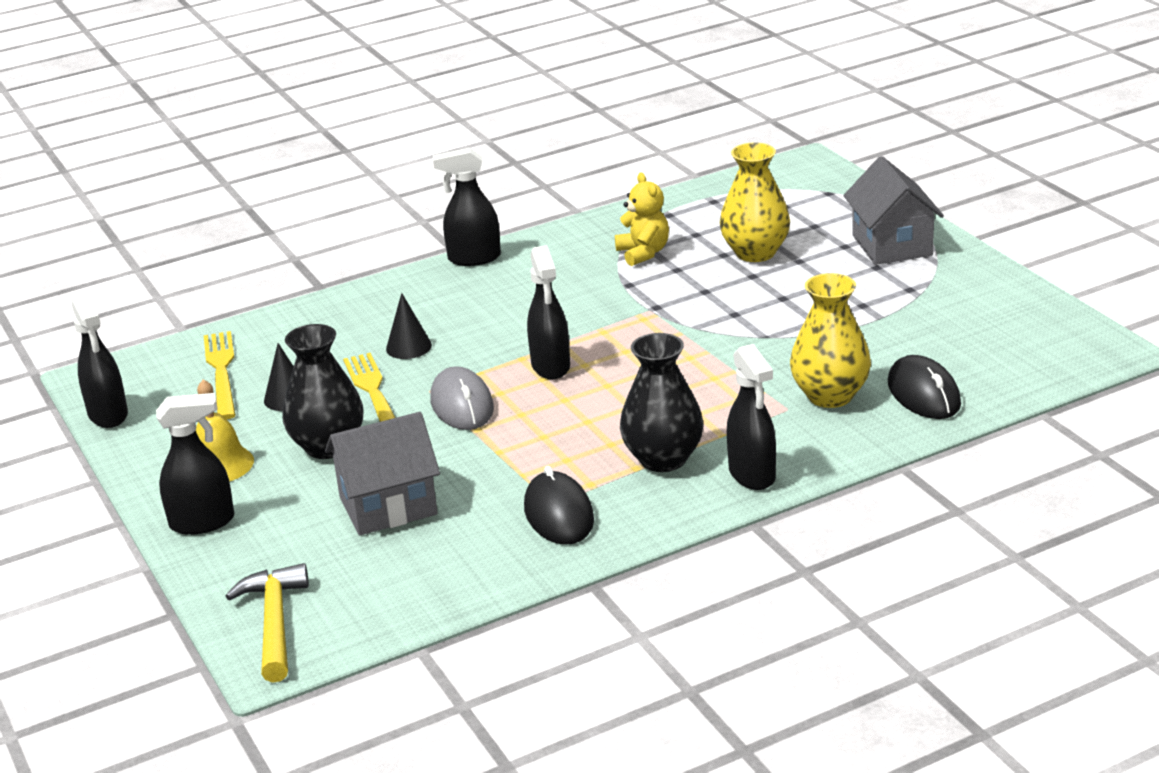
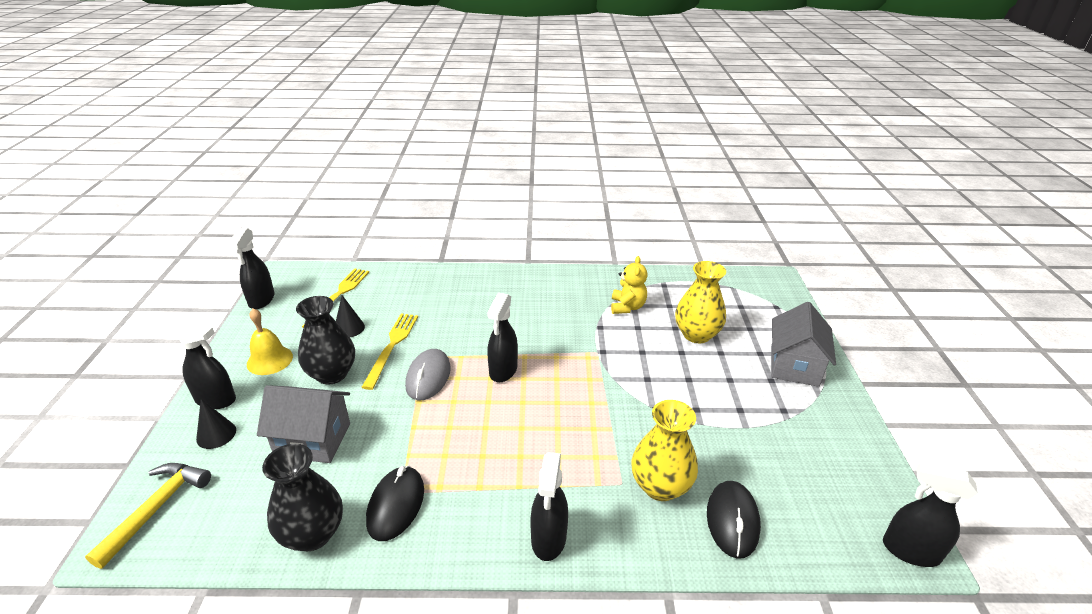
camera: 25 degrees right, 5 degrees up
(408, 347) = (442, 320): black cone -> black cone (216, 434)
(473, 258) = (531, 273): black spray bottle -> black spray bottle (910, 551)
(663, 459) = (502, 488): black vase -> black vase (312, 534)

